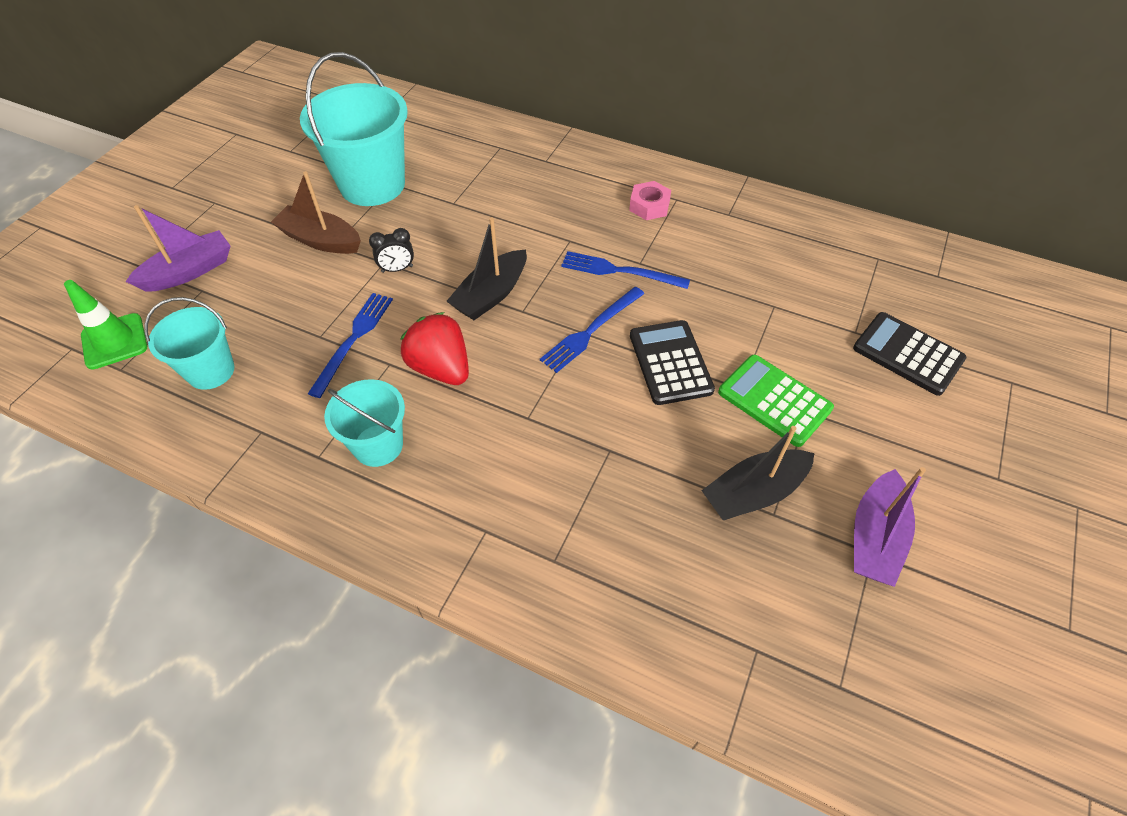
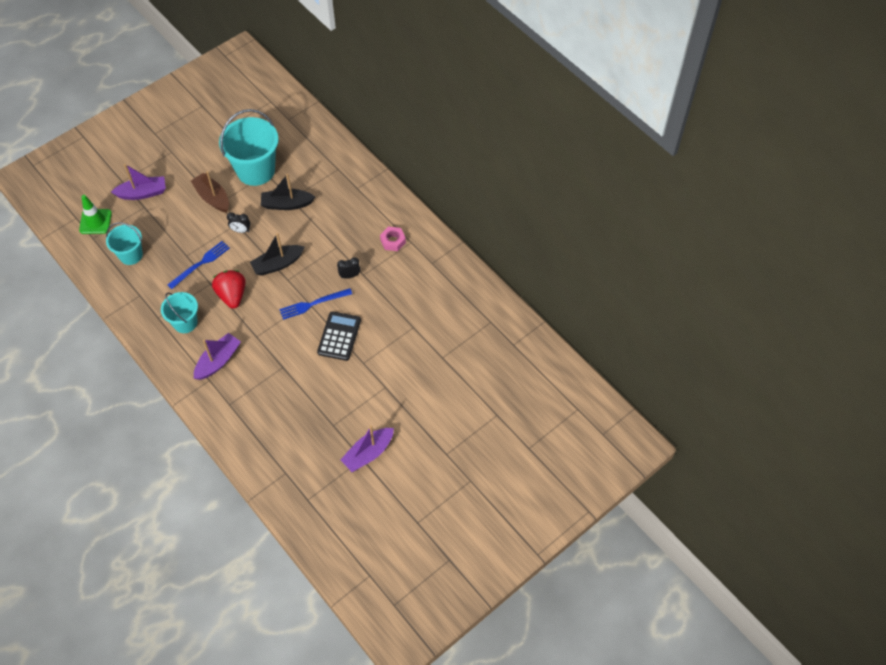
camera: 25 degrees right, 5 degrees up
(482, 488) = (218, 361): none -> purple boat
(620, 271) = (349, 276): blue fork -> black clock
(754, 493) = (331, 412): black boat -> black boat (287, 204)
(774, 400) = (374, 375): green calculator -> none
(908, 354) = (458, 379): black calculator -> none

